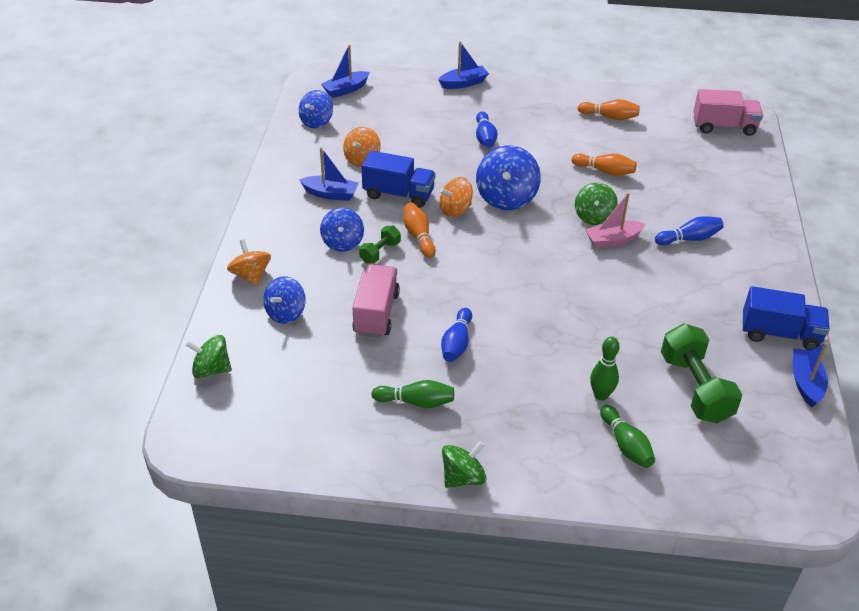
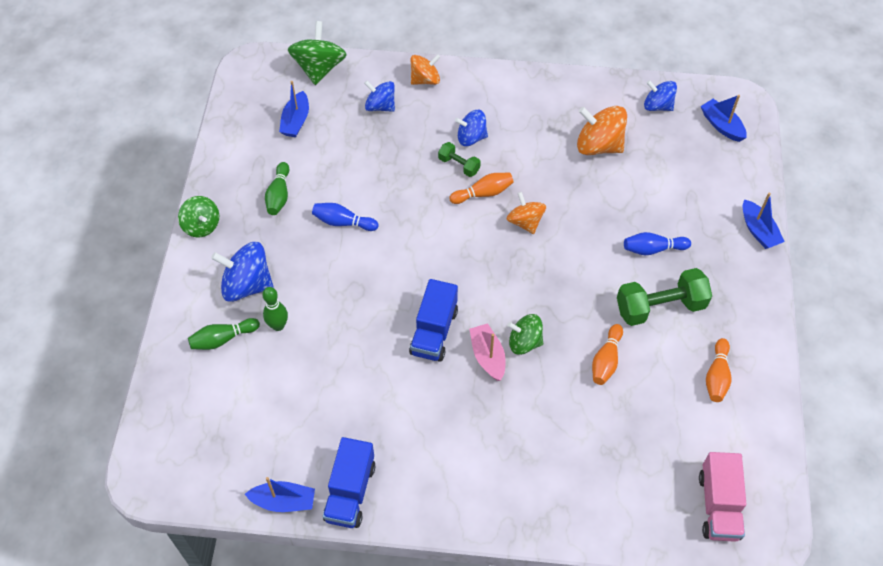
camera: 90 degrees right, 15 degrees up
(211, 369) = (319, 68): green spinning top -> green spinning top, size x1.54
(330, 194) = (540, 124): blue boat -> blue boat (296, 121)
(362, 159) = (598, 145): orange spinning top -> orange spinning top, size x1.54
(376, 313) = (380, 165): pink truck -> none
(398, 194) = (545, 176): blue truck -> blue truck (434, 331)
(506, 198) = (549, 265): blue spinning top -> blue spinning top (247, 285)
(689, 239) = (494, 430): blue bowling pin -> none
(695, 388) = (282, 402): green dumbbell -> green dumbbell (660, 307)

